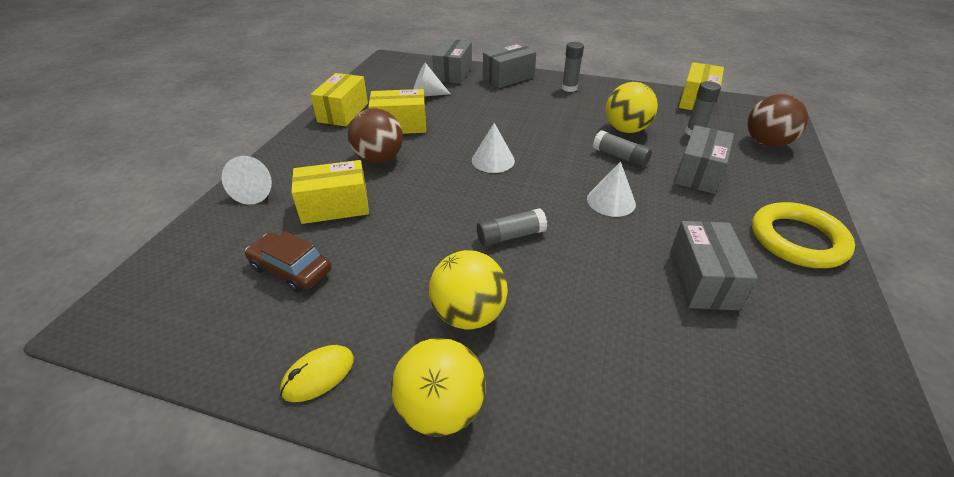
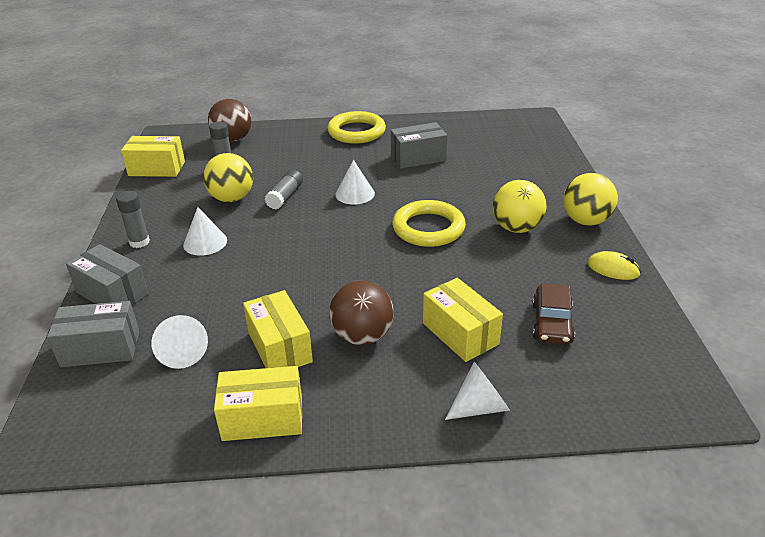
camera: 110 degrees left, 5 degrees down
(493, 160) = (325, 260): white cone -> white cone (205, 242)
(510, 236) = (428, 228): grey glue stick -> yellow ring
(698, 173) = (294, 163): grey box -> none

